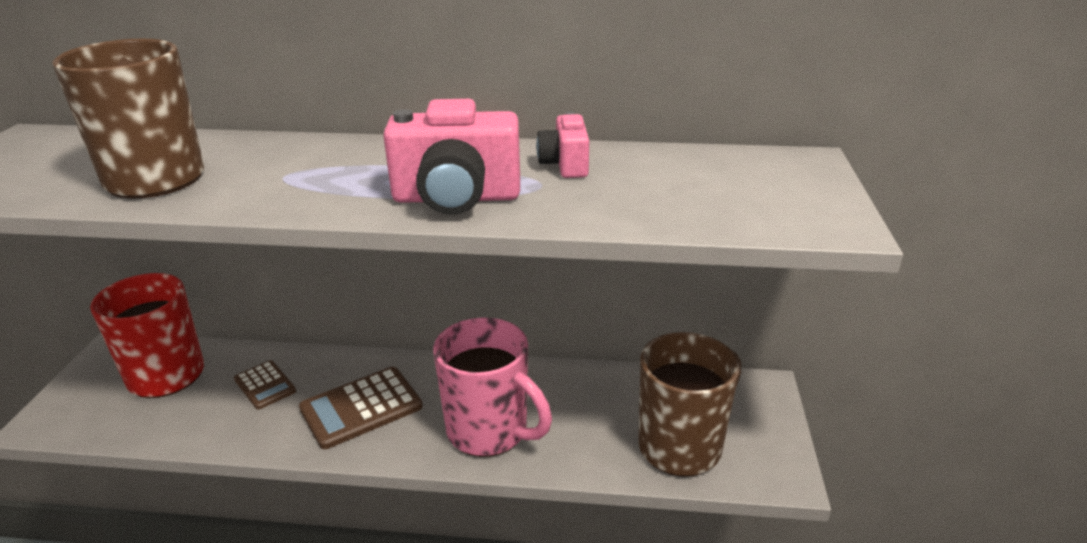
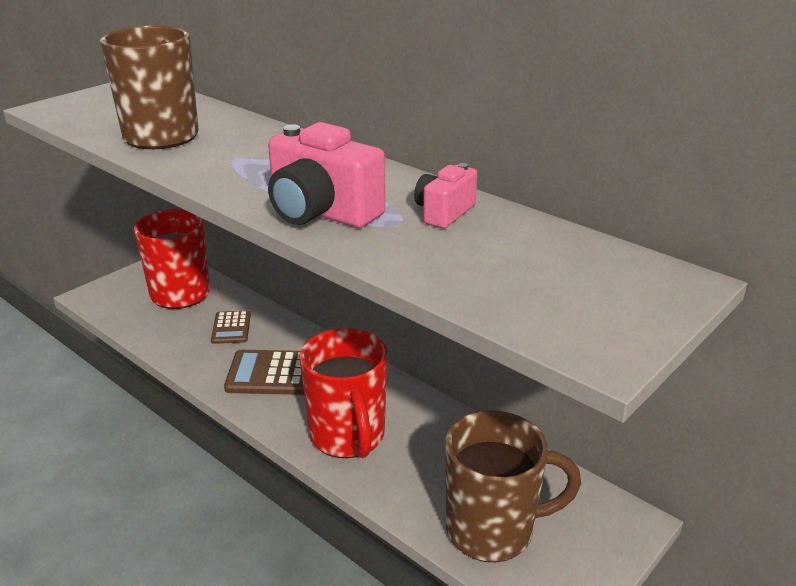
camera: 35 degrees right, 0 degrees up
(489, 431) = (348, 436): pink mug -> red mug

